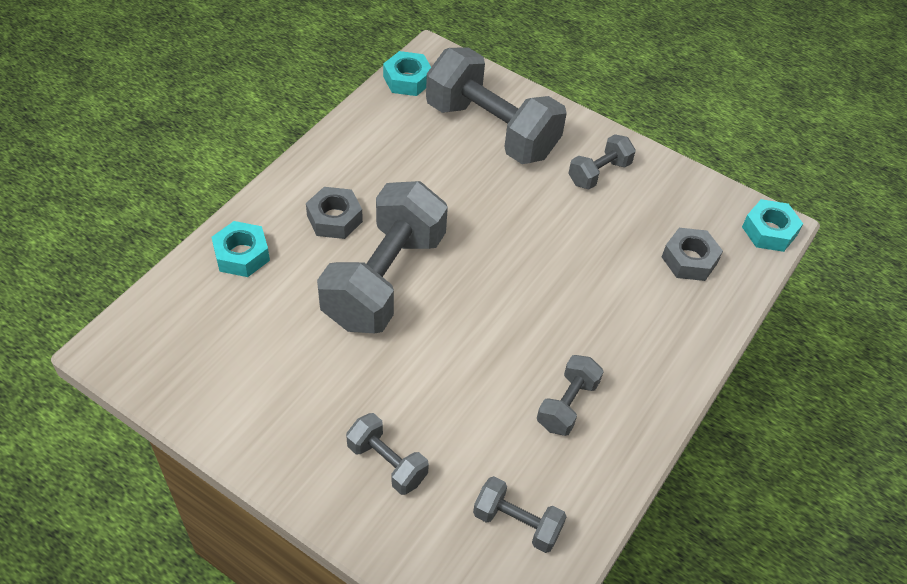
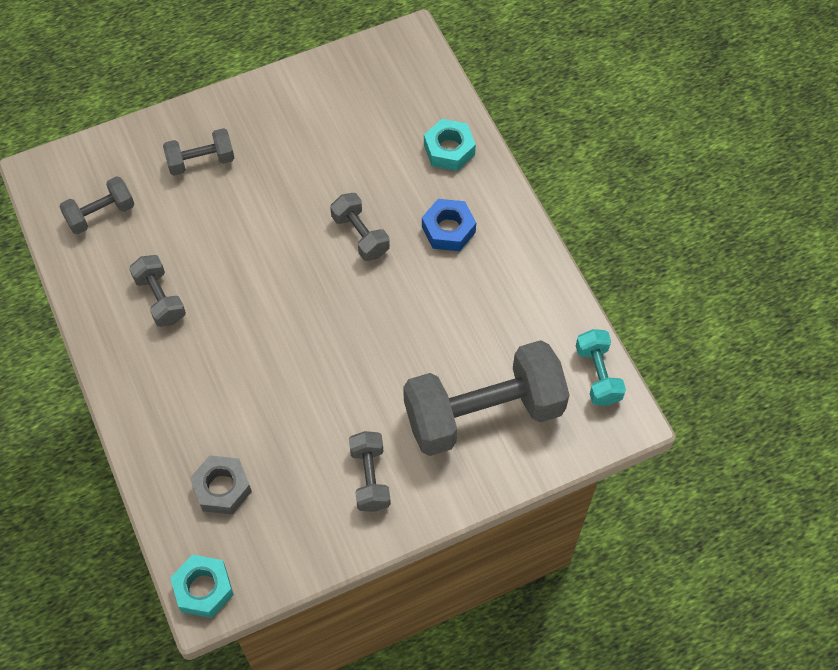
camera: 125 degrees right, 10 degrees up
(334, 218) = (448, 229): grey nut -> blue nut
(384, 279) = (360, 235): grey dumbbell -> grey dumbbell, size x0.48
(407, 80) = (598, 375): turquoise nut -> turquoise dumbbell

